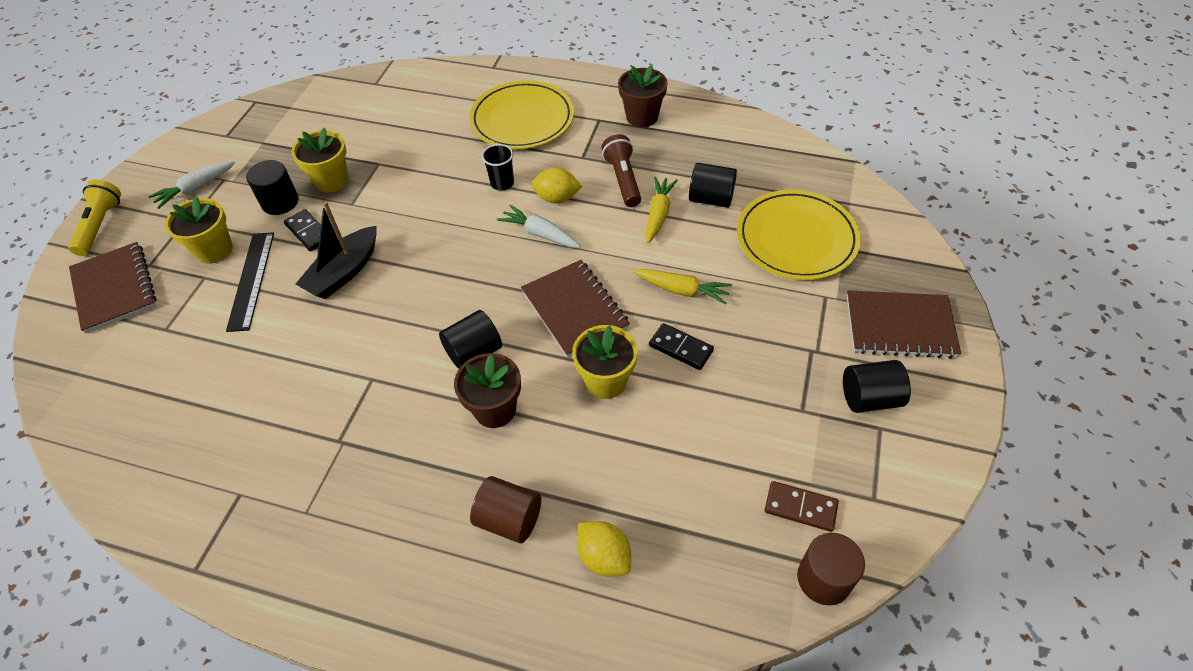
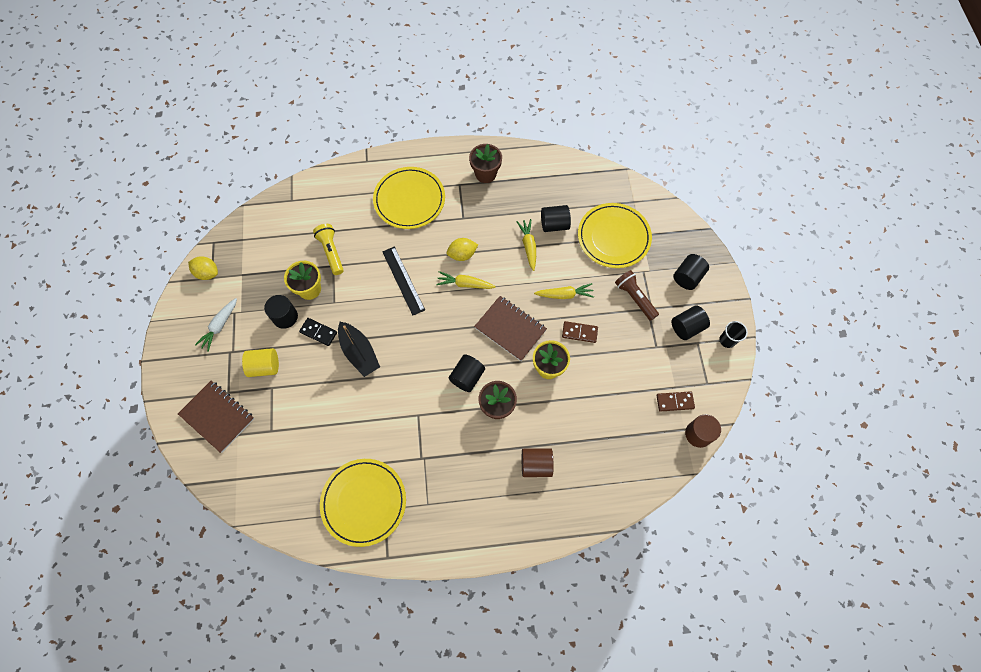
camera: 25 degrees left, 15 degrees up
(100, 225) = (173, 376): yellow flashlight -> yellow flashlight (331, 252)
(214, 250) = (265, 366): yellow flower pot -> yellow cylinder
(217, 472) = (364, 502): none -> yellow plate
(251, 280) = (304, 379): black ruler -> black ruler (403, 280)
(344, 272) = (359, 352): black boat -> black boat turned 45 degrees counterclockwise
(502, 183) = (422, 254): black cup -> black cup (727, 340)
(540, 234) = (465, 284): white carrot -> yellow carrot
(604, 557) = (592, 465): yellow lemon -> yellow lemon (207, 273)
(623, 179) = (496, 227): brown flashlight -> brown flashlight (635, 298)
(680, 348) = (579, 332): black domino -> brown domino
(900, 326) = (687, 277): brown notebook -> black cylinder

